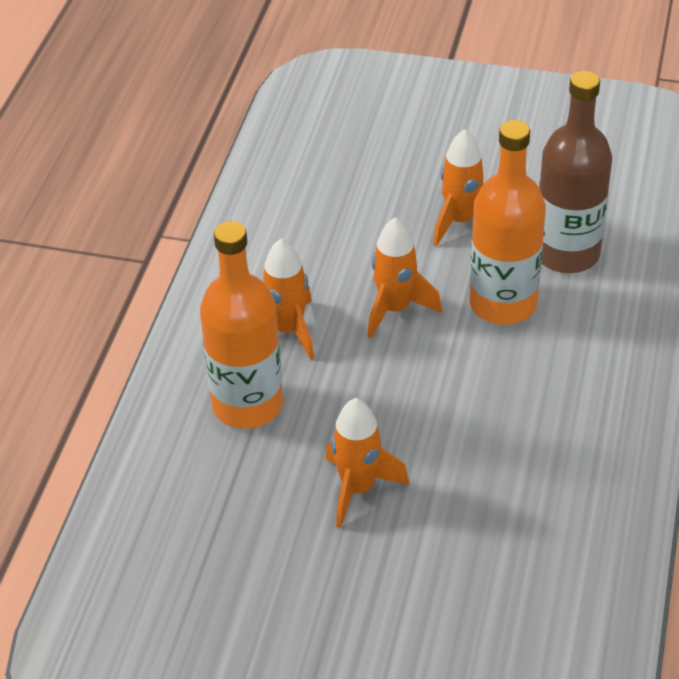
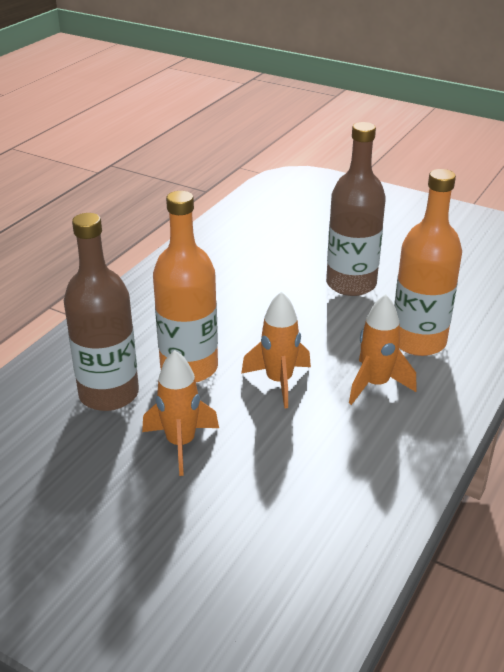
camera: 165 degrees left, 10 degrees down
(358, 489) = (351, 284): orange rocket -> brown bottle

